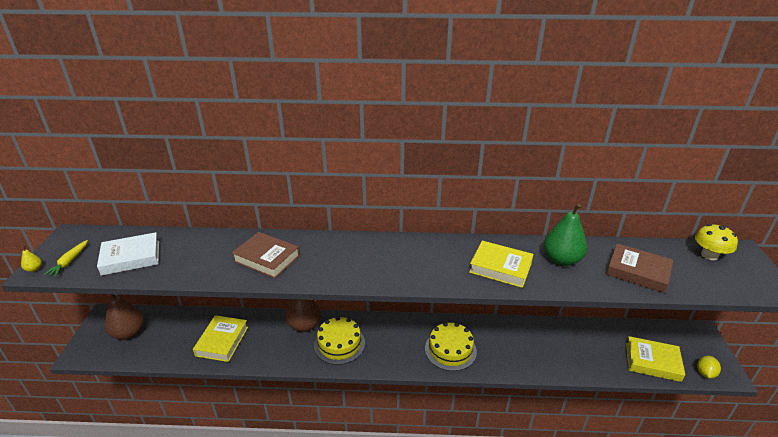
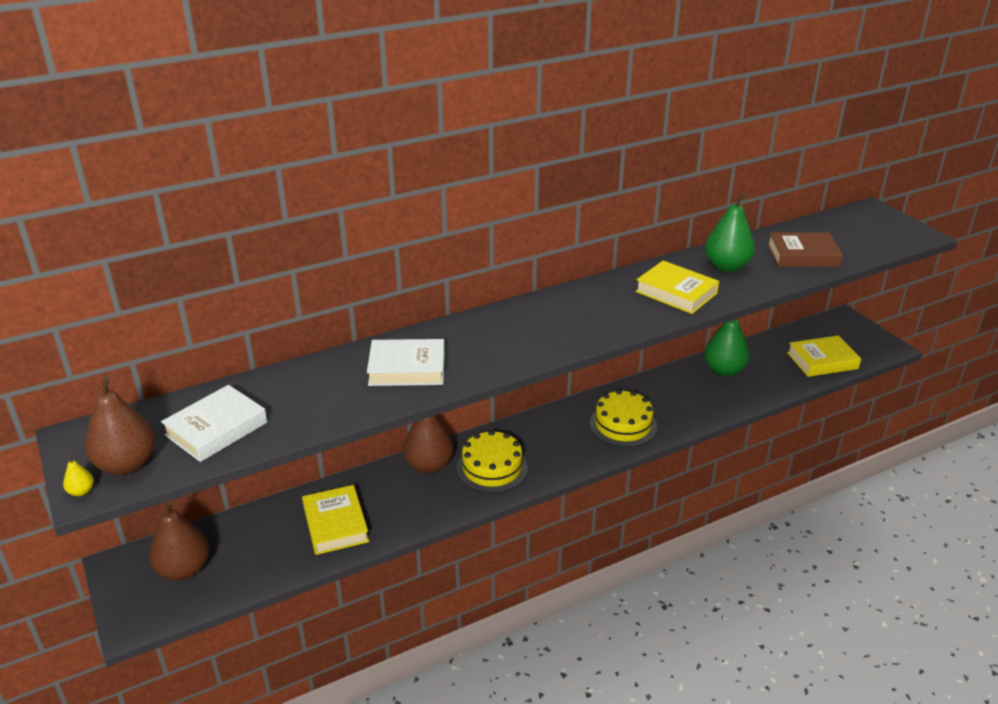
camera: 30 degrees left, 0 degrees up
(69, 262) = (126, 465): yellow carrot -> brown pear
(267, 258) = (407, 368): brown book -> white book
(500, 267) = (676, 292): yellow book -> yellow book turned 45 degrees clockwise
(561, 337) = (724, 370): none -> green pear
(705, 373) = (872, 353): yellow lemon -> none
(709, 255) = (848, 221): yellow mushroom -> none

